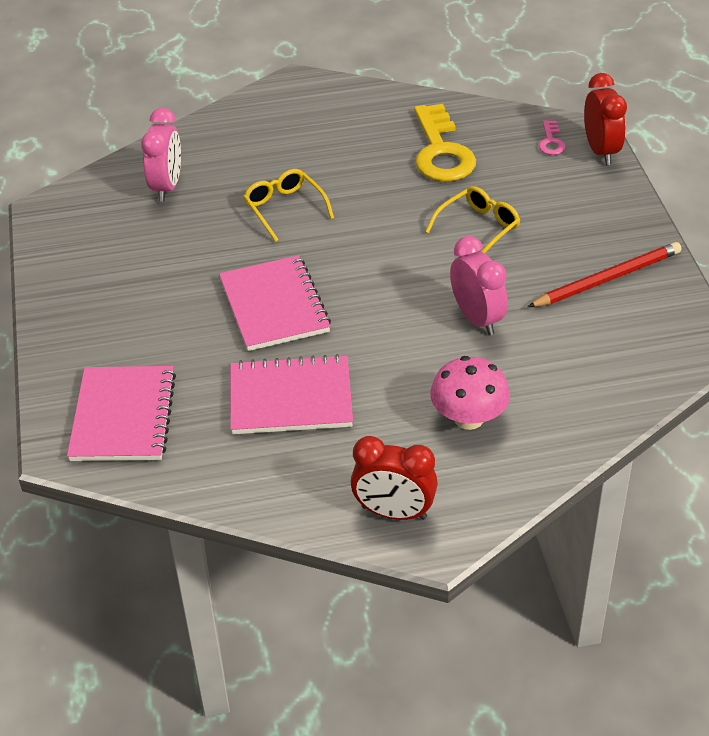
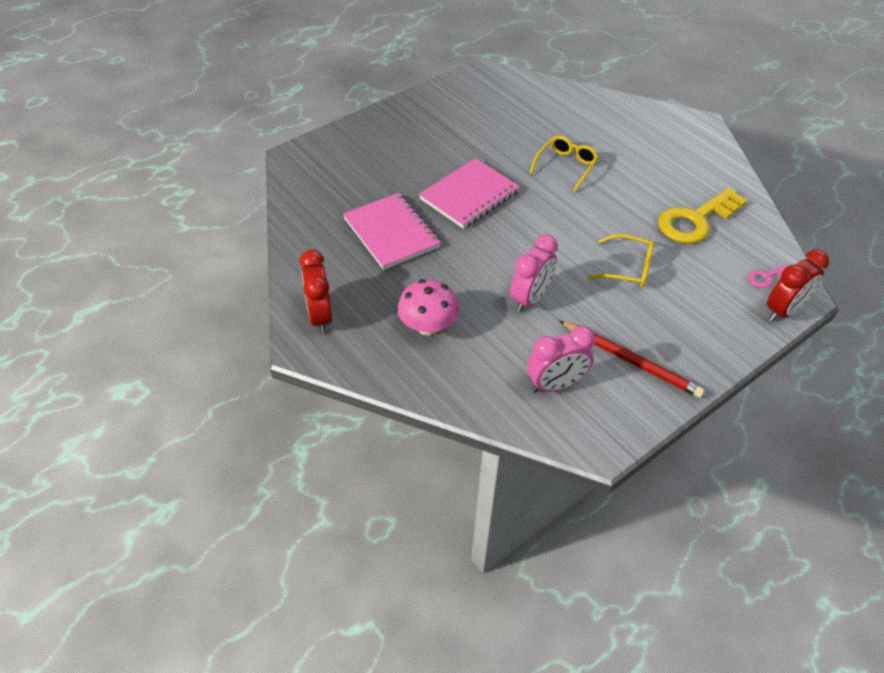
camera: 60 degrees right, 5 degrees up
(123, 416) = (332, 169): pink notebook -> none
(167, 187) = (543, 109): pink clock -> pink clock (555, 385)

